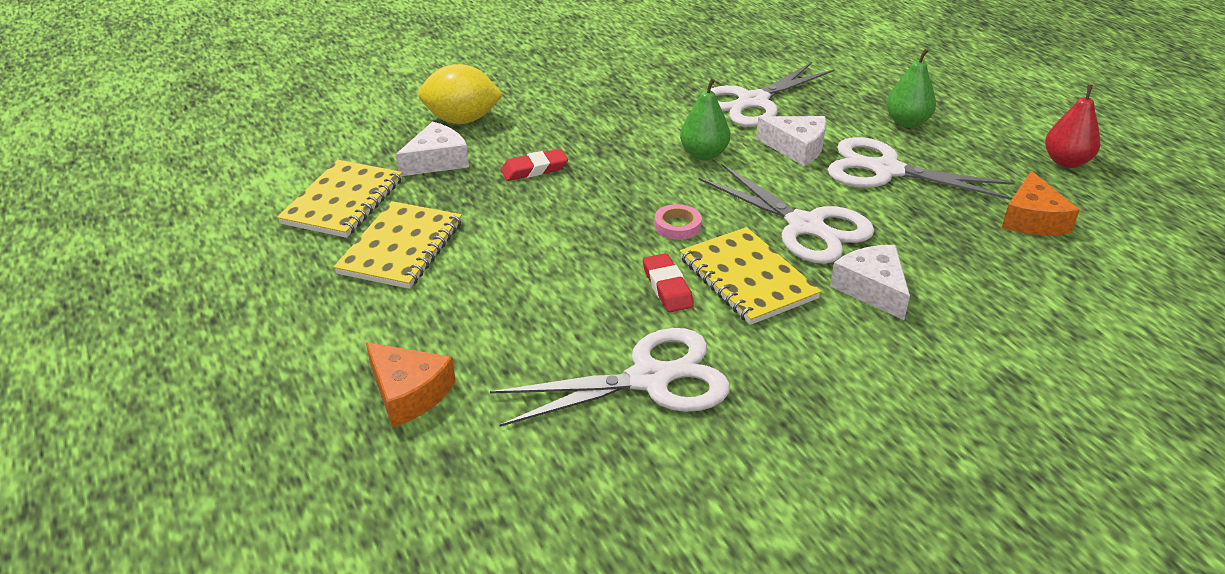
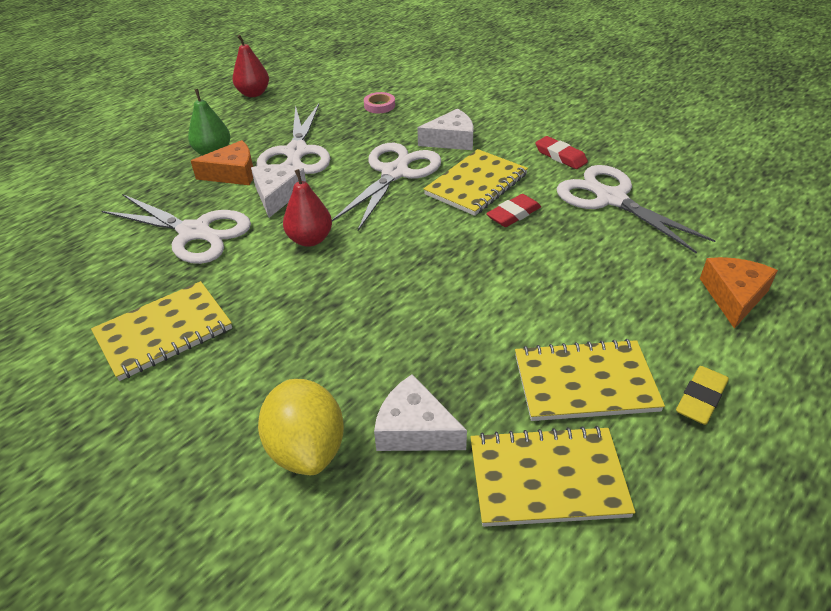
camera: 110 degrees left, 5 degrees up
(325, 302) = (700, 398): none -> yellow eraser
(534, 169) = (390, 339): red eraser -> red eraser (560, 156)
(624, 82) = (164, 332): none -> yellow notebook
(677, 226) = (432, 228): pink tape -> pink tape (379, 106)
(704, 154) = (310, 239): green pear -> red pear
(872, 289) = (451, 140): white cheese -> white cheese turned 150 degrees counterclockwise
(1032, 219) = (335, 99): orange cheese -> orange cheese (233, 173)

